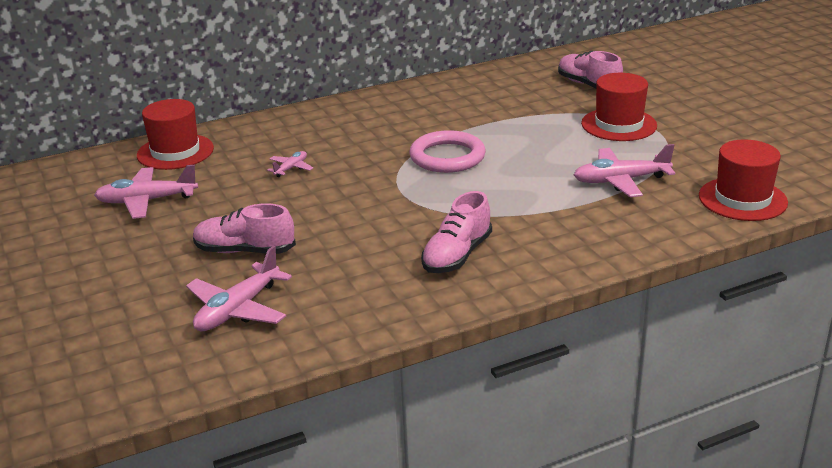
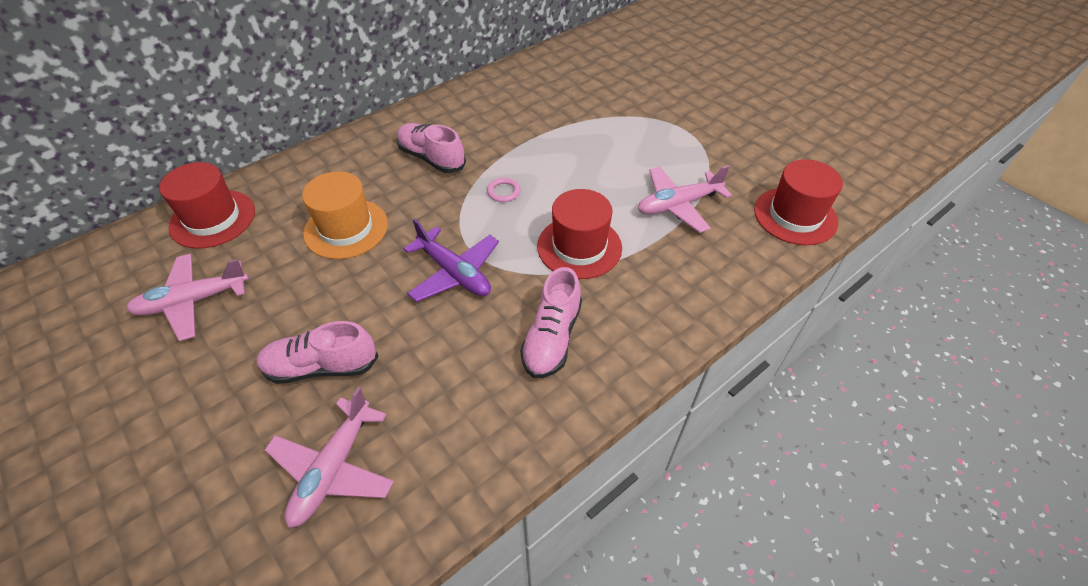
camera: 15 degrees left, 20 degrees up
(291, 168) = (346, 228): pink plane -> orange hat
(381, 206) = (454, 273): none -> purple plane
(447, 157) = (503, 192): pink ring -> pink ring, size x0.44
(588, 85) = (609, 79): pink shoe -> pink shoe (431, 158)
(619, 124) = (652, 128): red hat -> red hat (579, 247)

